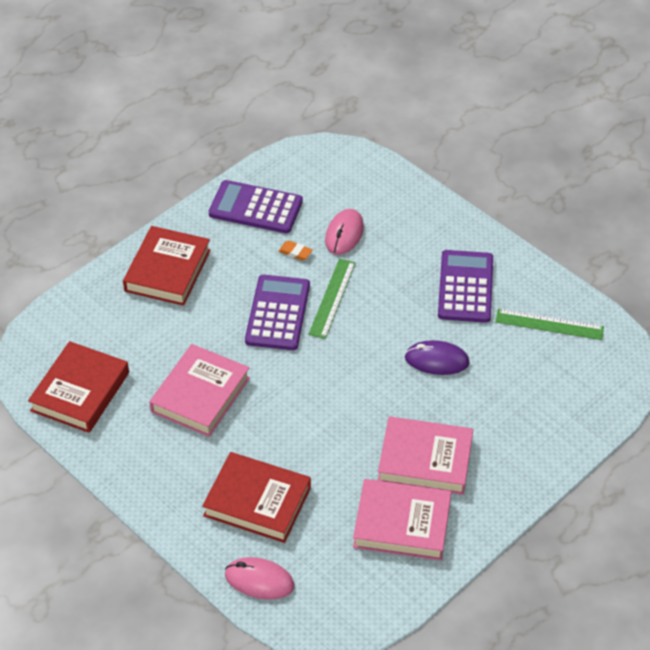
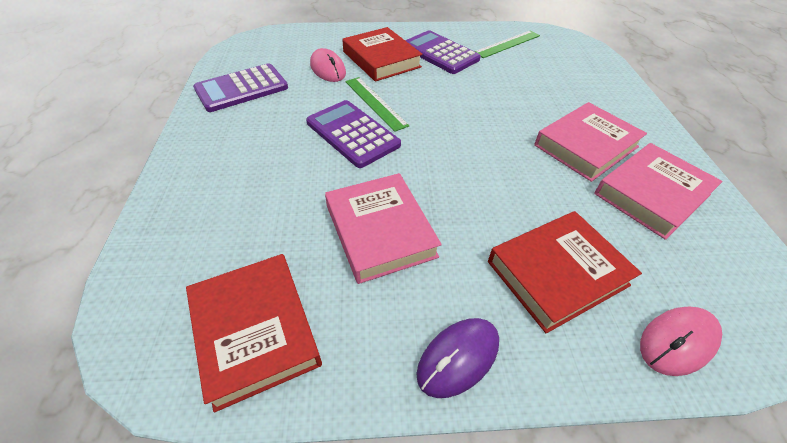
camera: 50 degrees left, 0 degrees up
(167, 270) = (218, 164): red book -> red book (381, 59)
(295, 252) = (309, 95): orange eraser -> none
(436, 360) = (490, 93): purple mouse -> purple mouse (458, 358)

